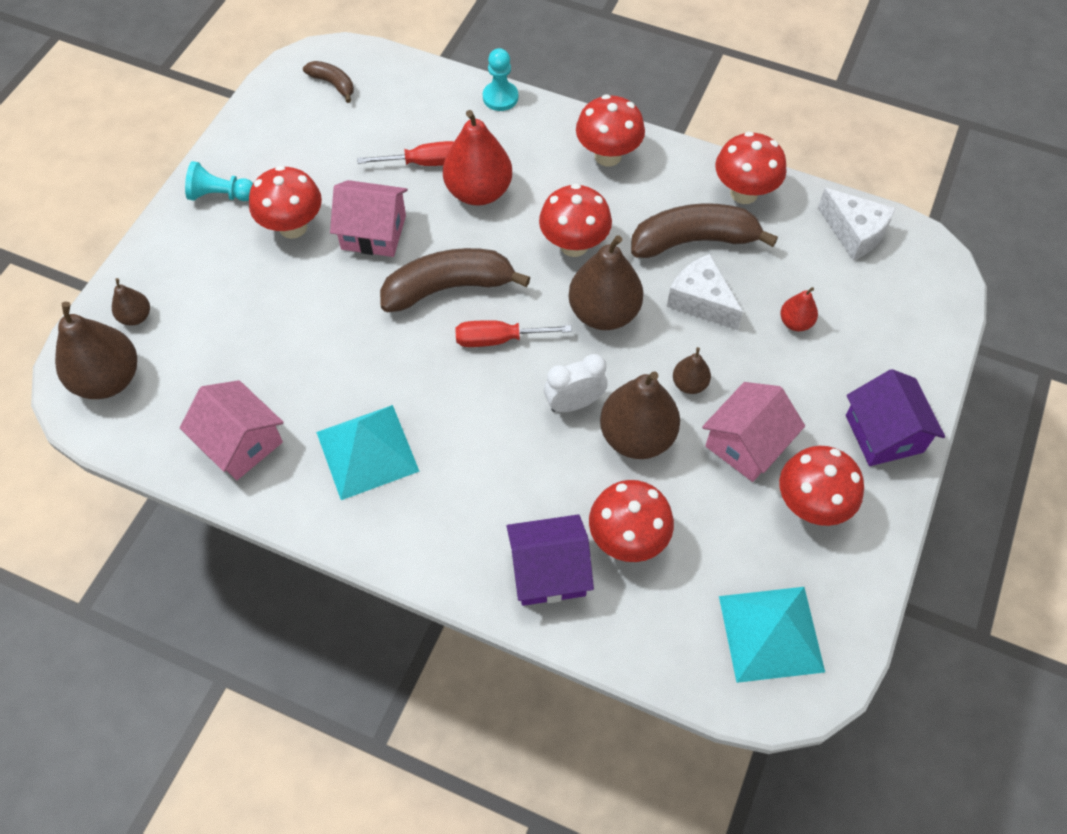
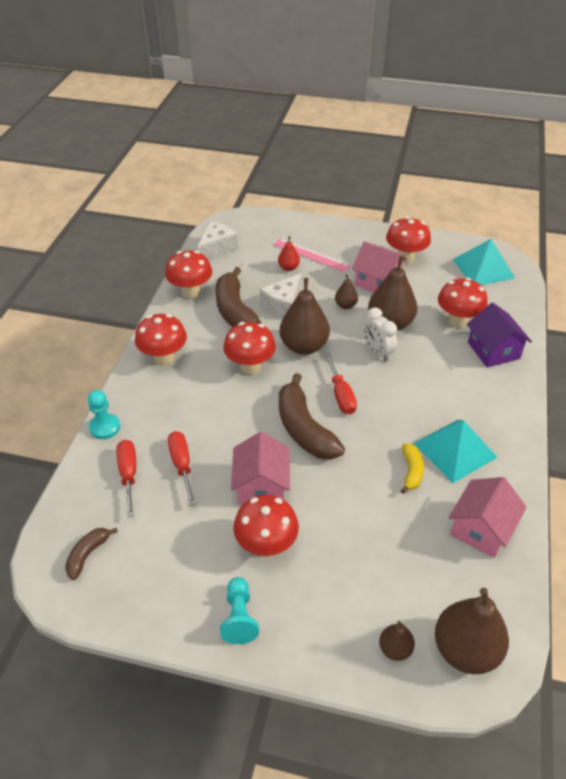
camera: 100 degrees left, 15 degrees down
(348, 390) = (411, 471): none -> yellow banana
(424, 116) = (128, 474): none -> red screwdriver
(478, 191) = (208, 426): red pear -> none
(829, 360) = (311, 255): none -> pink ruler
(884, 433) = (352, 236): purple house -> none

